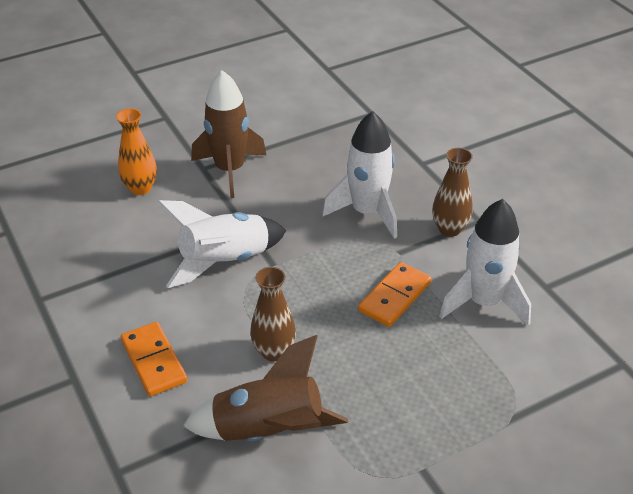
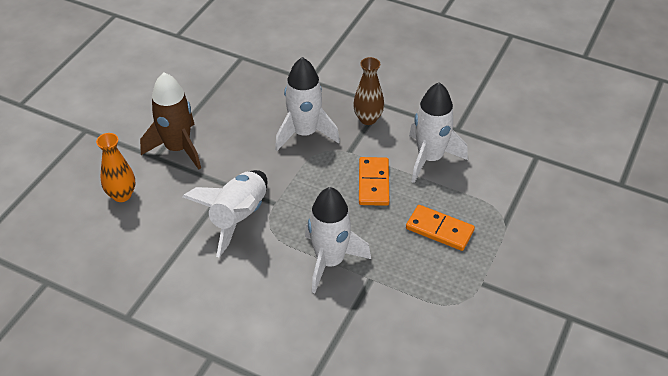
camera: 35 degrees left, 5 degrees up
(153, 361) = (256, 313): orange domino -> orange domino (439, 230)
(268, 431) = (373, 313): brown rocket -> none
(274, 351) = (330, 261): brown vase -> white rocket

